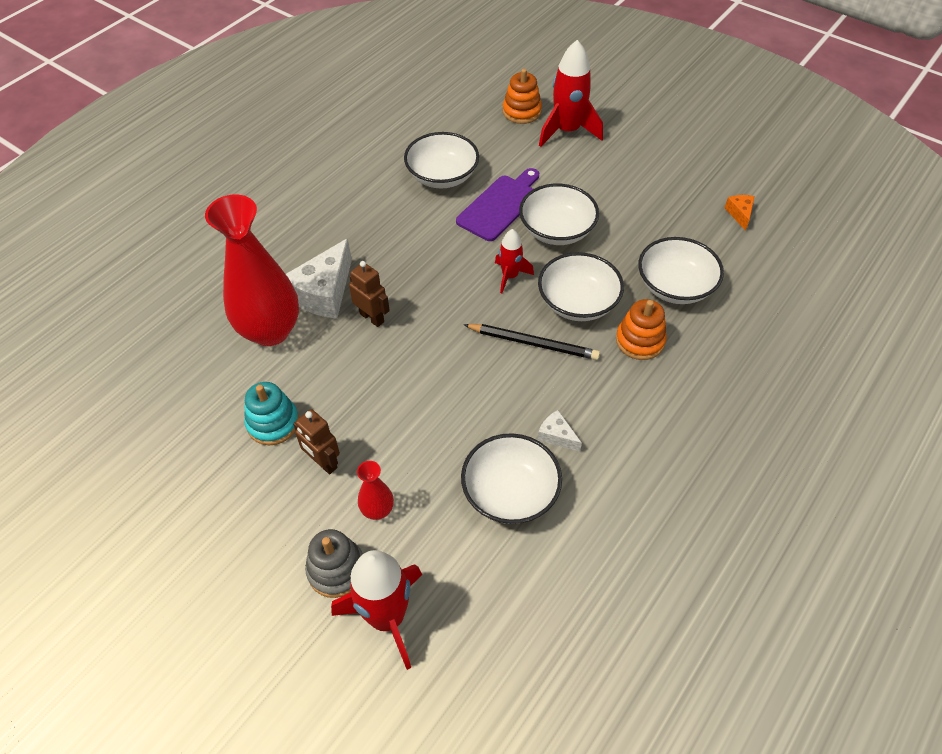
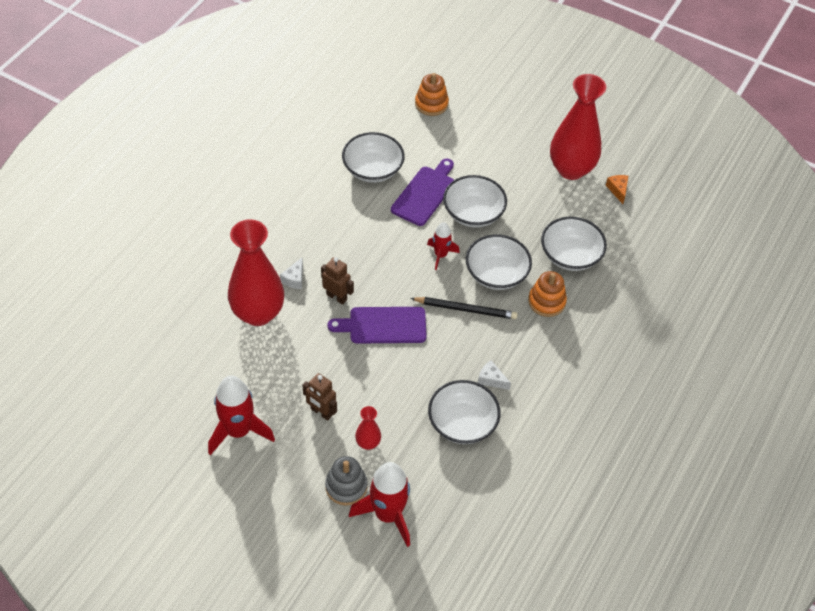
camera: 10 degrees left, 0 degrees up
(273, 423) = (276, 386): turquoise stacking toy -> none
(324, 293) = (294, 279): white cheese -> white cheese, size x0.49
(424, 356) = (383, 325): none -> purple cutting board
(567, 131) = (472, 121): red rocket -> red rocket (238, 431)
(682, 188) = (571, 169): none -> red vase

